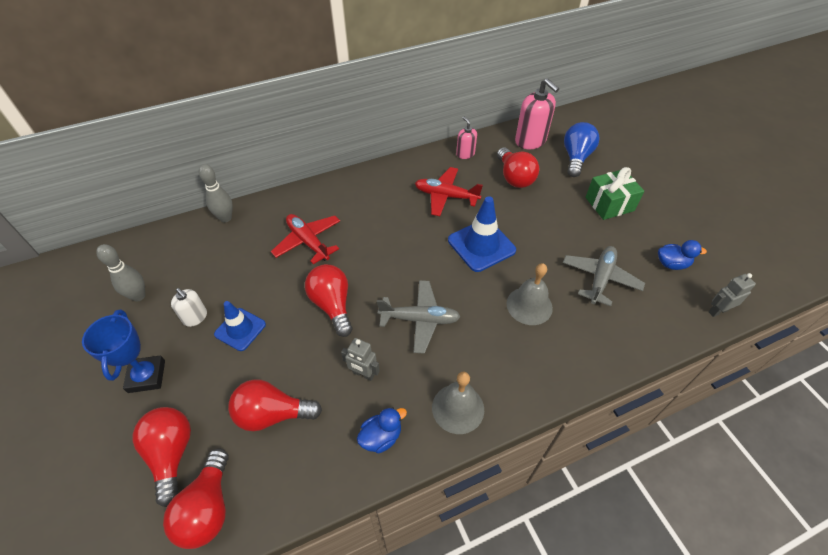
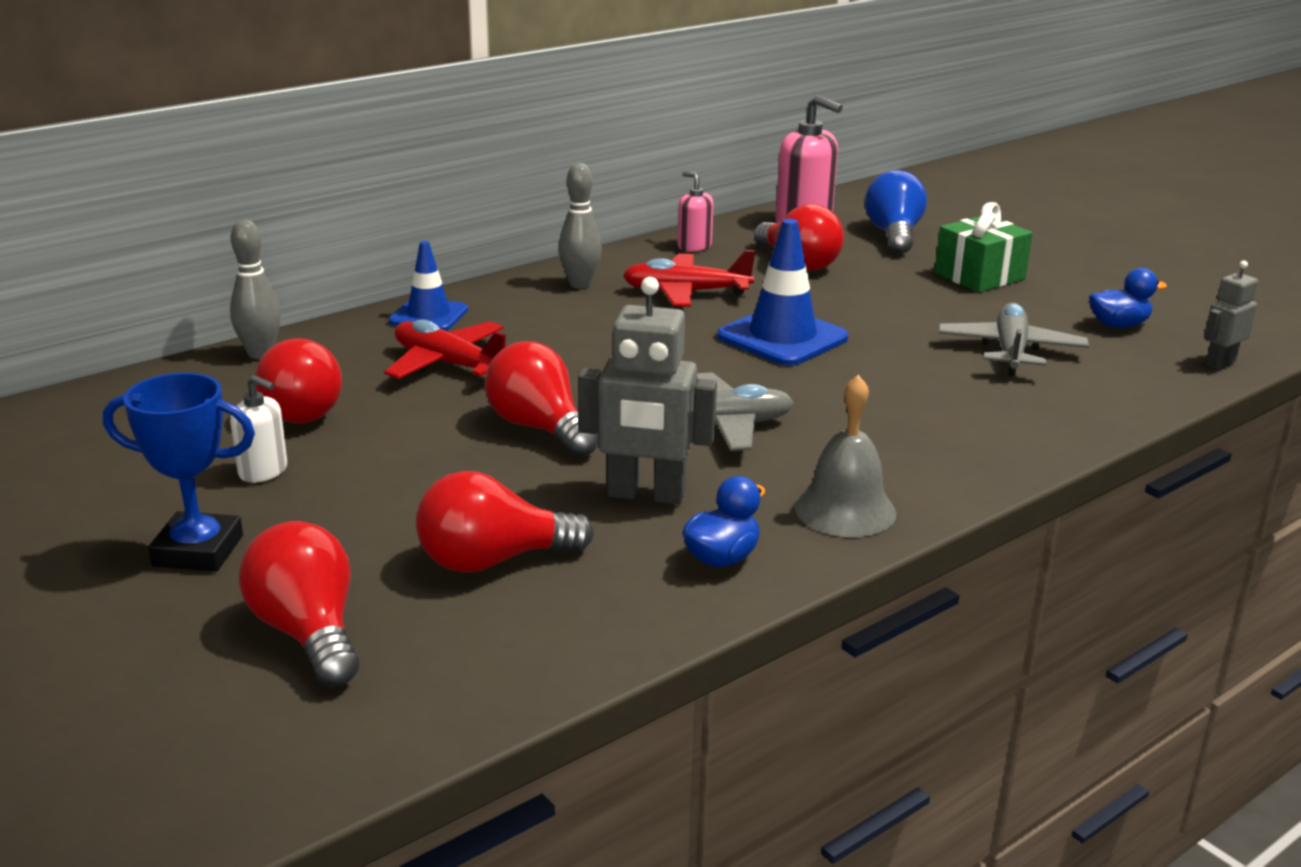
camera: 15 degrees left, 25 degrees down
(138, 296) = (123, 460): grey bowling pin -> grey bowling pin (580, 284)
(147, 376) = (198, 550): blue trophy -> blue trophy turned 60 degrees counterclockwise
(208, 508) = (424, 684): red light bulb -> red light bulb (303, 409)
(240, 329) = (368, 474): blue traffic cone -> blue traffic cone (429, 315)
(363, 374) = (646, 495): grey robot -> grey robot, size x1.75
(529, 305) = (906, 390): grey bell -> none

